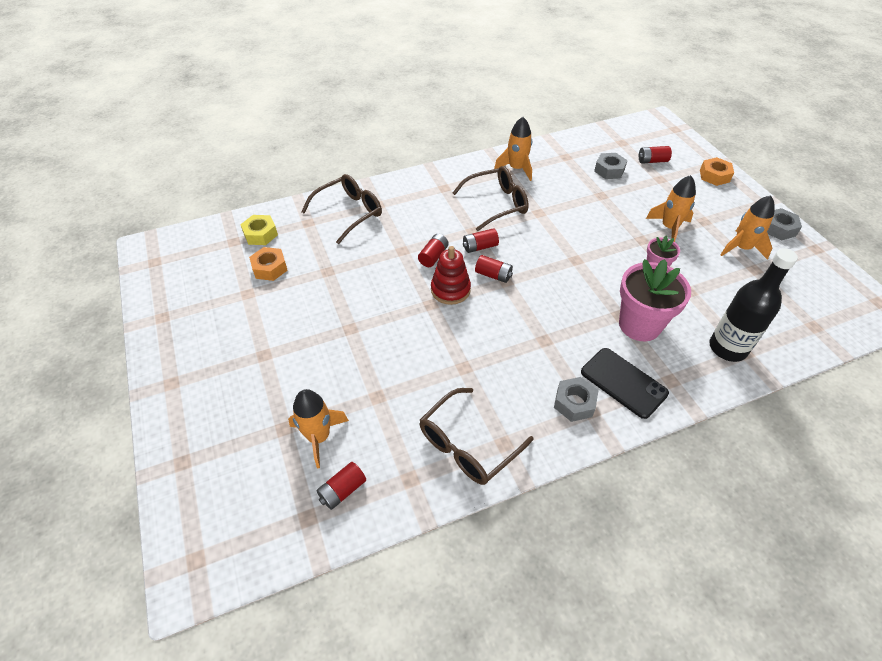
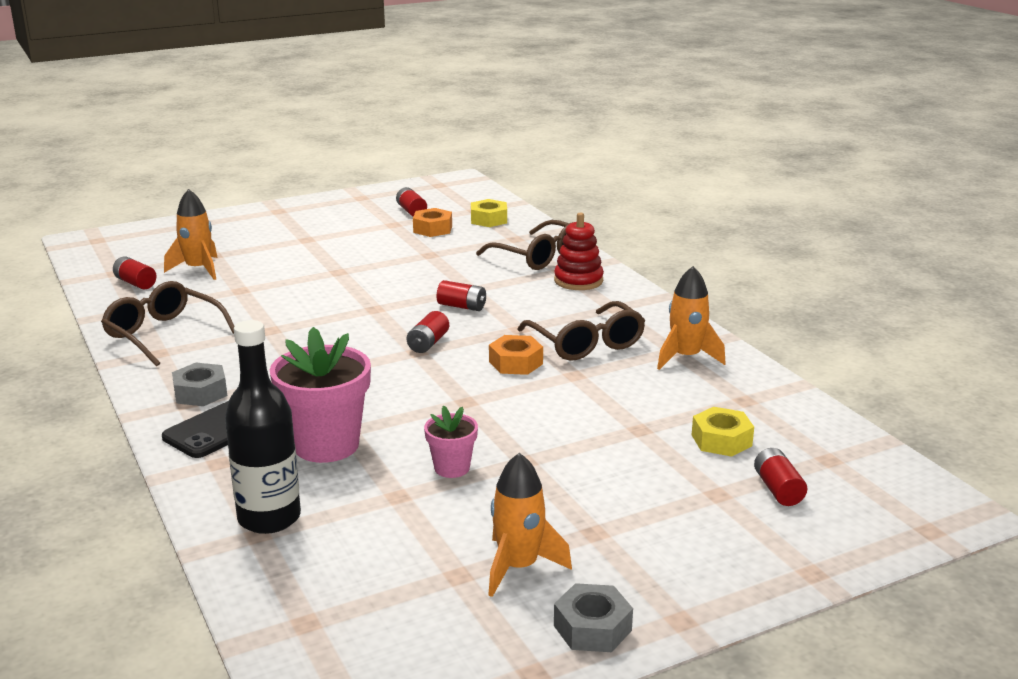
camera: 85 degrees right, 25 degrees down
(450, 290) = (399, 318): red stacking toy -> red stacking toy (578, 281)
(480, 247) = (485, 334): red battery -> red battery (411, 211)
(609, 170) = (721, 440): grey nut -> yellow nut
(669, 228) = (563, 490): orange rocket -> none
(714, 176) = (760, 564): orange nut -> orange nut (515, 363)

